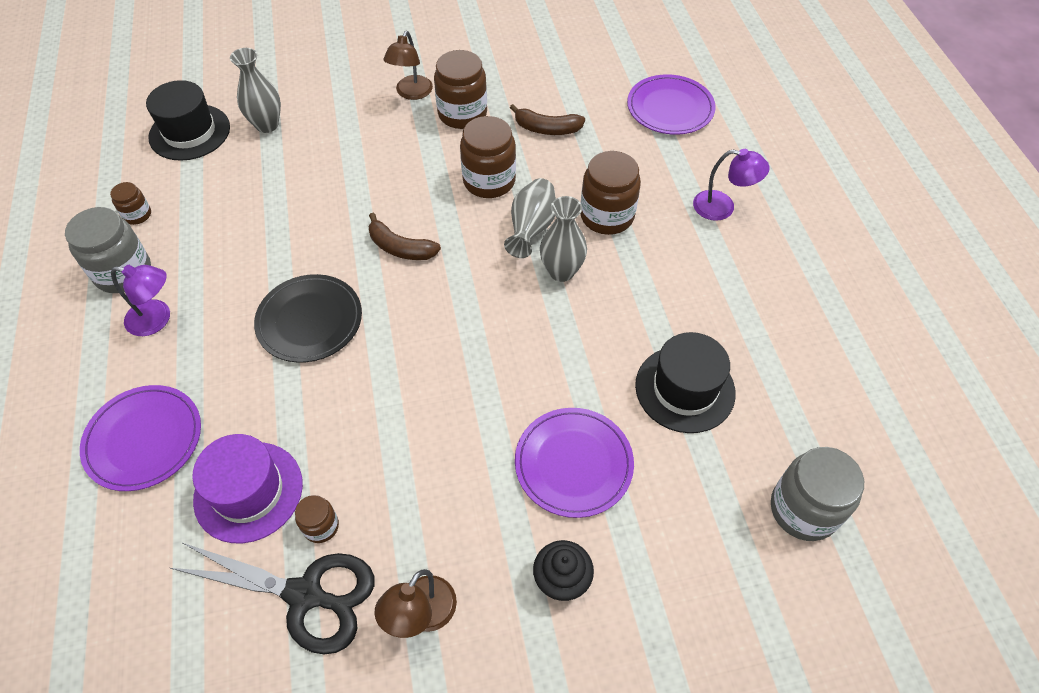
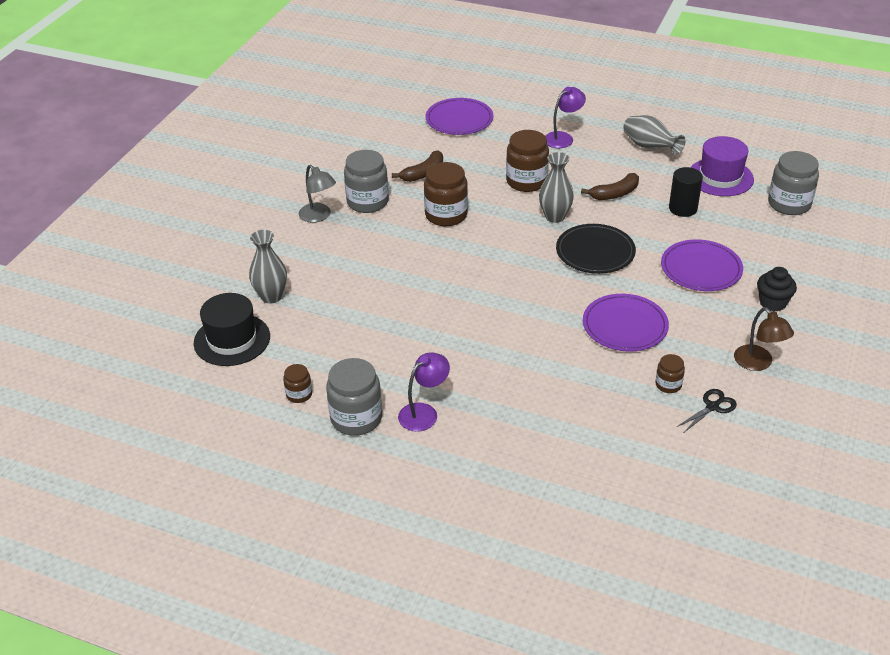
camera: 55 degrees left, 15 degrees down
(144, 439) = (532, 448): purple plate -> purple plate (625, 326)
(248, 491) = (617, 409): purple hat -> purple hat (720, 177)
(305, 595) = (712, 407): black scissors -> black scissors, size x0.49
(309, 321) = (495, 337): black plate -> black plate (595, 252)
(400, 248) = (468, 274): brown banana -> brown banana (615, 194)
(411, 93) = (319, 216): brown lamp -> grey lamp
(462, 114) = (367, 202): brown jar -> grey jar
(531, 229) = (507, 214): grey vase -> grey vase (649, 147)
(685, 389) = (683, 208): black hat -> black cylinder

